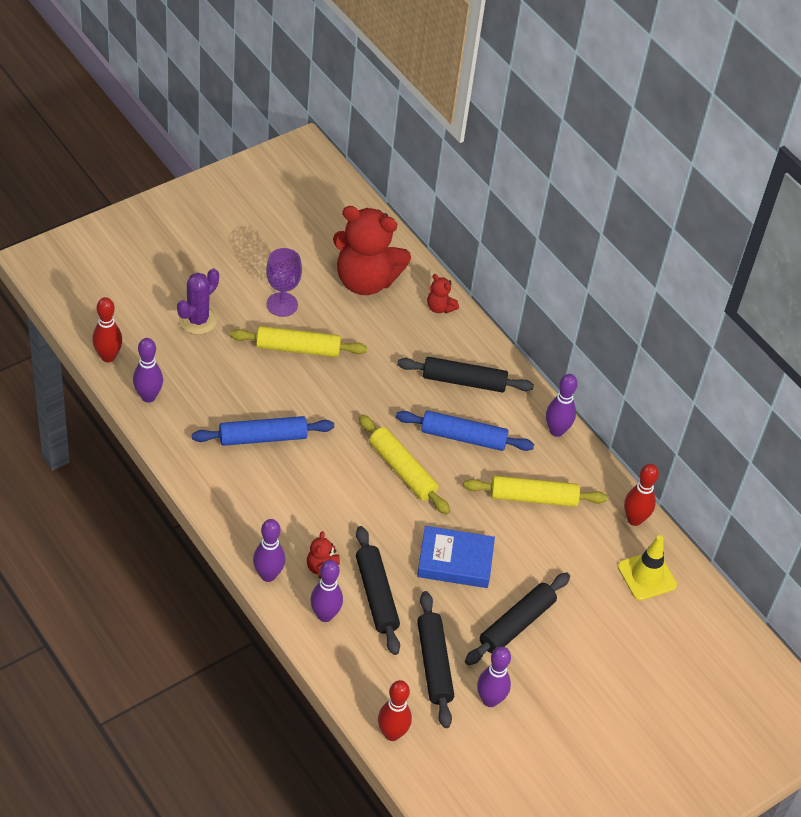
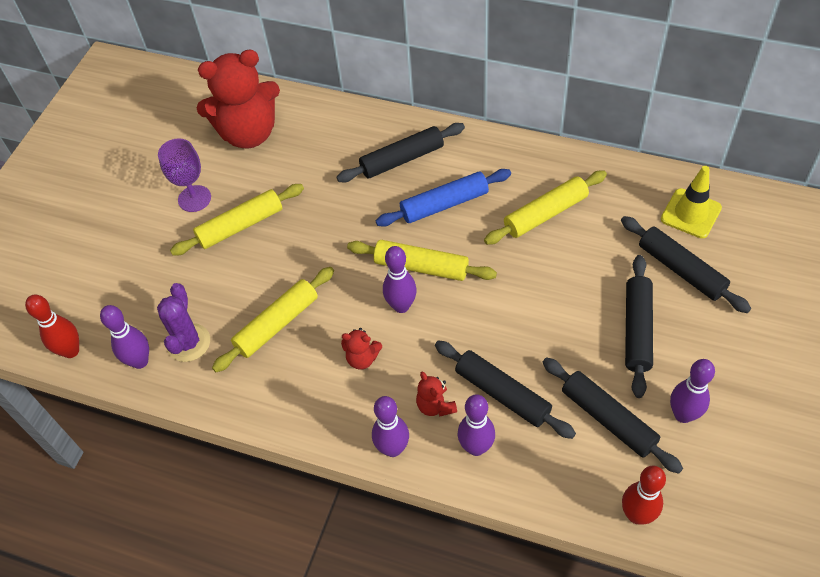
camera: 25 degrees left, 5 degrees up
(198, 320) = (130, 261): purple cactus -> purple cactus (188, 343)
(263, 437) = (277, 324): blue rolling pin -> yellow rolling pin
(440, 307) = (329, 115): red teddy bear -> red teddy bear (362, 358)
(455, 561) = (537, 313): blue book -> none
(556, 431) = (510, 148): purple bowling pin -> purple bowling pin (401, 306)
(594, 608) = (681, 269): none -> black rolling pin
(634, 519) = (636, 176): red bowling pin -> none

